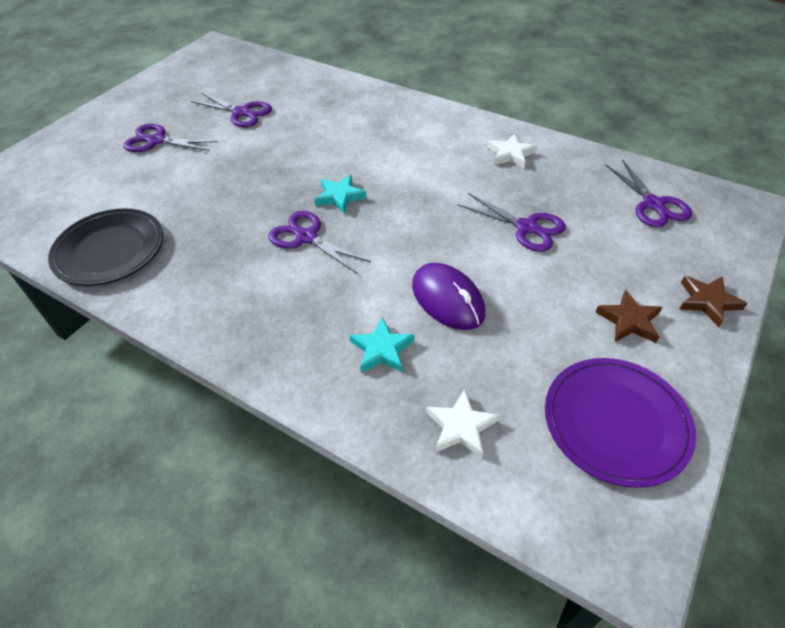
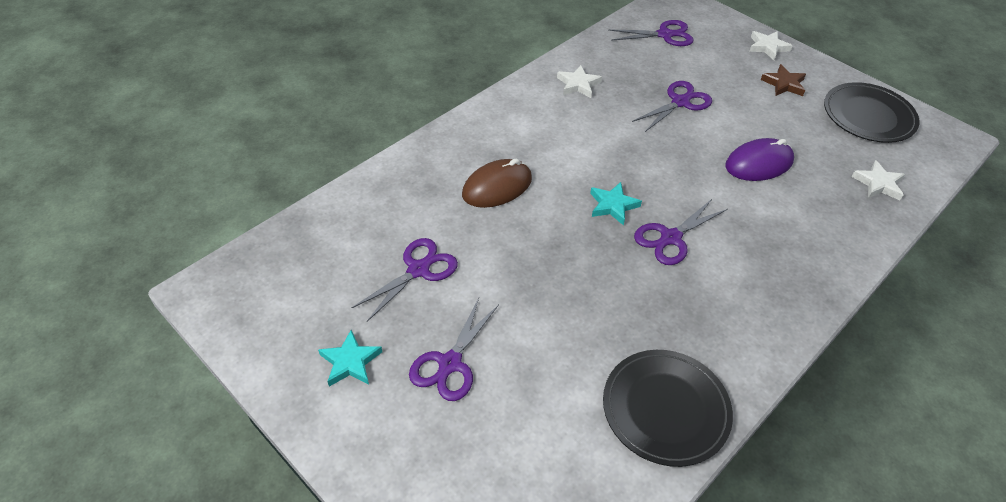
camera: 80 degrees left, 0 degrees up
(341, 131) = (497, 187): none -> brown mouse
(382, 349) = (810, 210): turquoise star -> turquoise star (350, 362)
(615, 422) = (868, 116): purple plate -> black plate
(707, 301) = (768, 47): brown star -> white star

